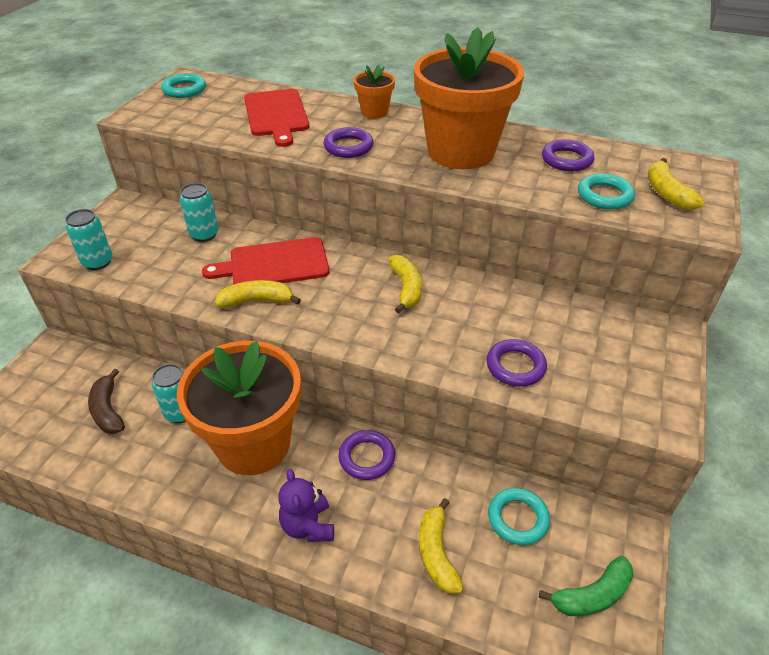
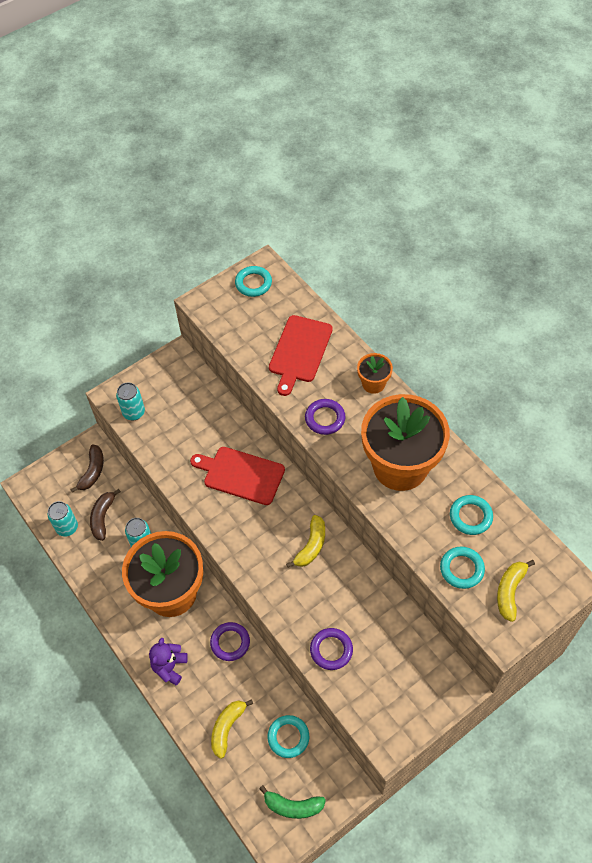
camera: 35 degrees right, 15 degrees up
(67, 372) = (92, 471): none -> brown banana
(204, 234) = (212, 419): turquoise can -> turquoise can (67, 527)
(257, 301) = (211, 503): yellow banana -> none
(566, 160) = (470, 516): purple ring -> turquoise ring

